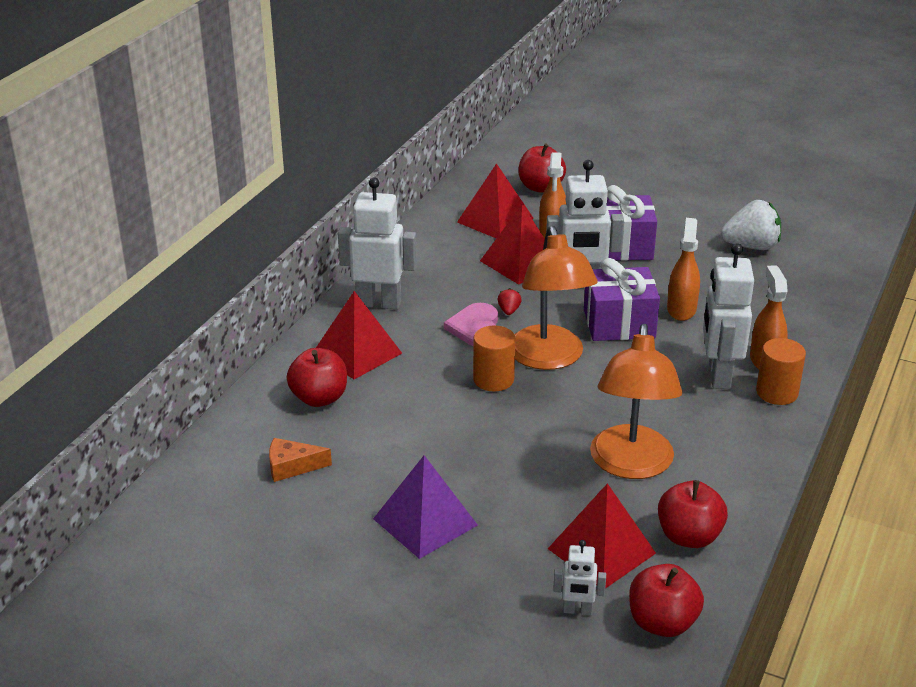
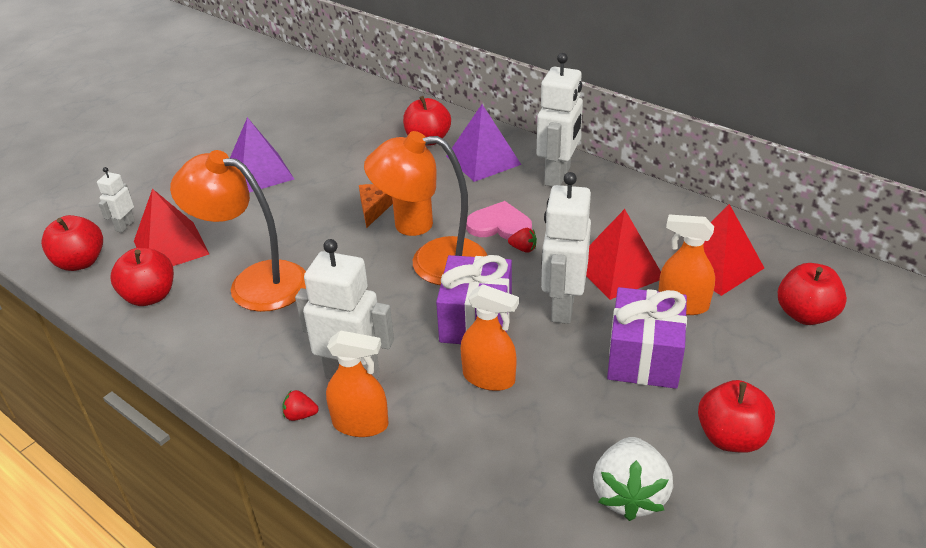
camera: 105 degrees right, 5 degrees up
(292, 466) = (352, 126): orange cheese -> orange cheese (374, 208)
(357, 352) = (483, 160): red pyramid -> purple pyramid
(679, 214) = (731, 437): none -> red apple
(777, 393) = (300, 415): orange cylinder -> red strawberry

